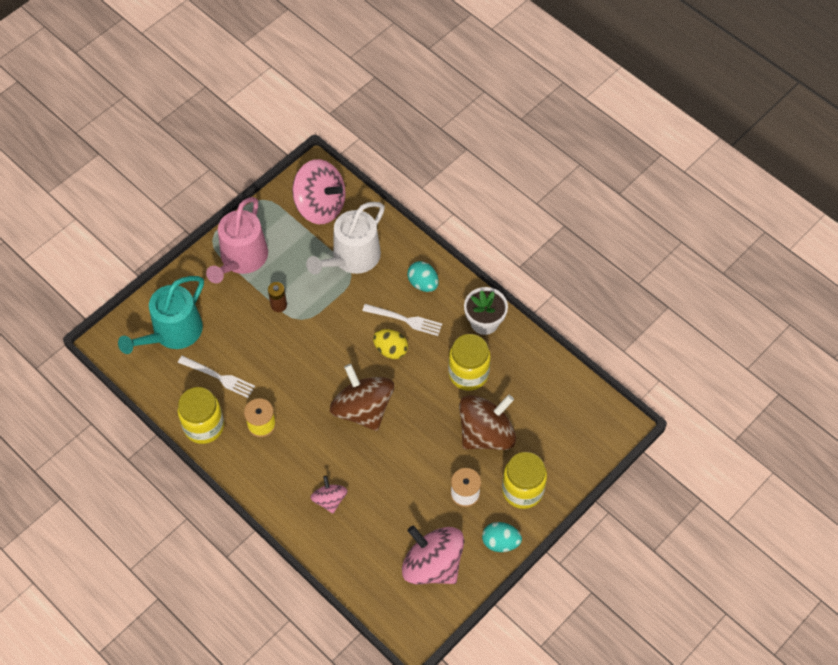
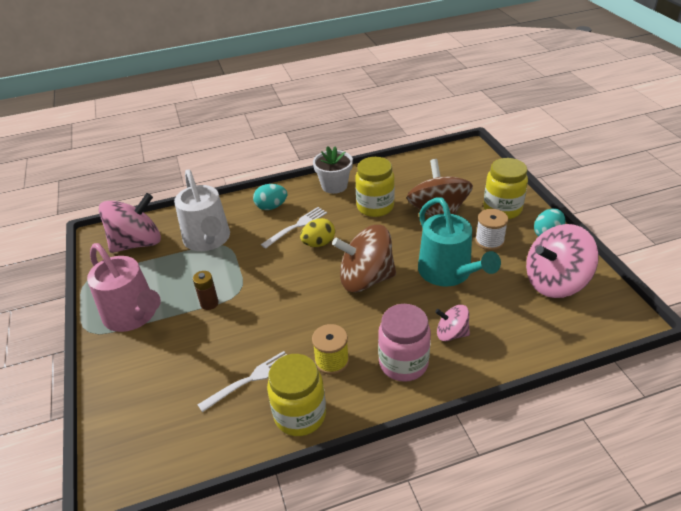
camera: 60 degrees left, 20 degrees down
(173, 332) = (161, 404): turquoise watering can -> turquoise watering can (448, 272)
(282, 476) = (403, 363): none -> pink jar

